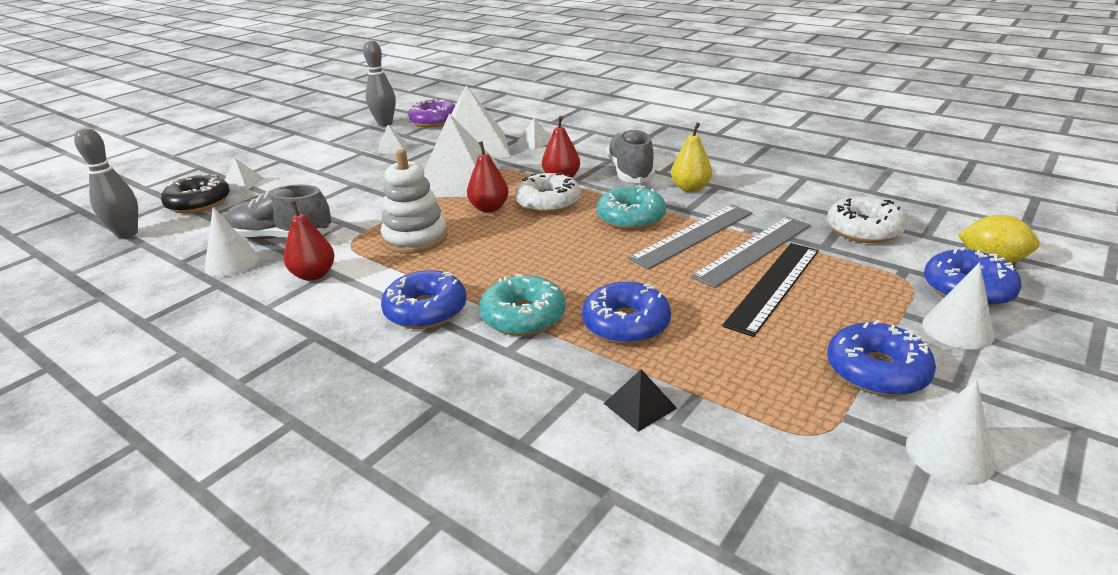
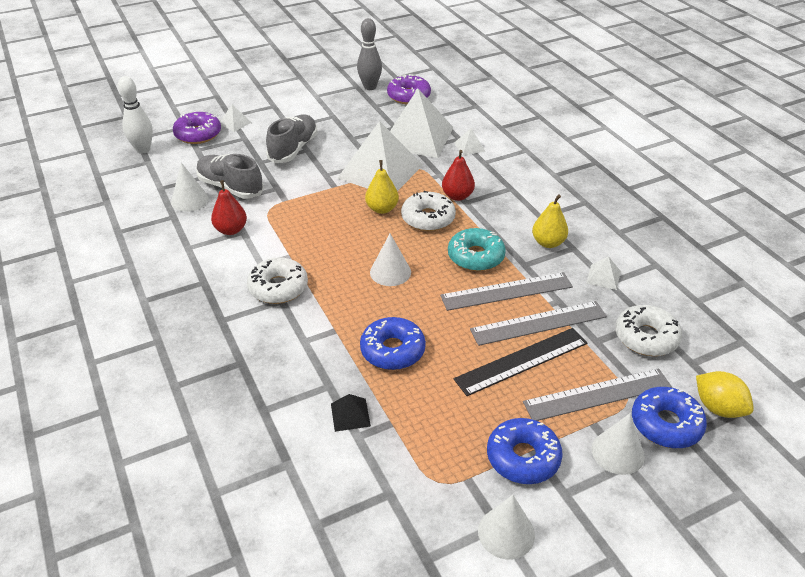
camera: 25 degrees right, 10 degrees up
(127, 234) = (143, 149): grey bowling pin -> white bowling pin
(199, 203) = (198, 134): black donut -> purple donut
(392, 148) = (357, 118): white pyramid -> white pyramid (603, 277)
(415, 238) = (313, 220): white stacking toy -> none
(426, 310) = (278, 287): blue donut -> white donut
(489, 208) = (382, 209): red pear -> yellow pear
(523, 316) = (333, 317): turquoise donut -> none
(551, 256) = (390, 272): none -> white cone
(630, 172) = (516, 208): grey shoe -> grey shoe (293, 149)
(878, 288) = (597, 395): none -> grey ruler

